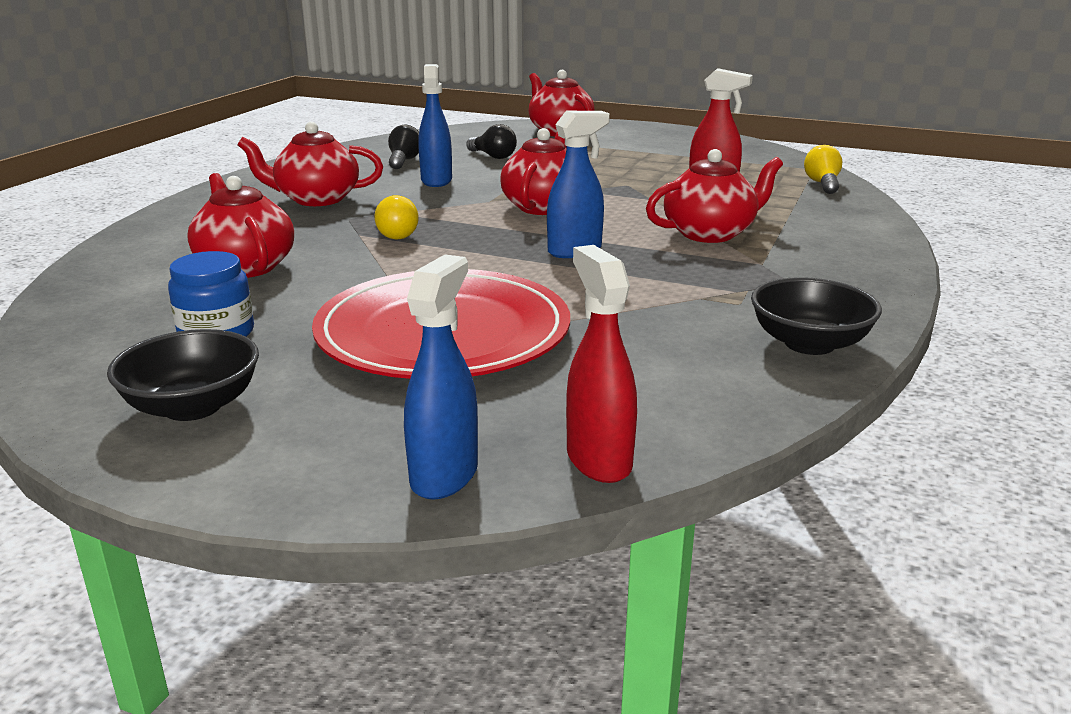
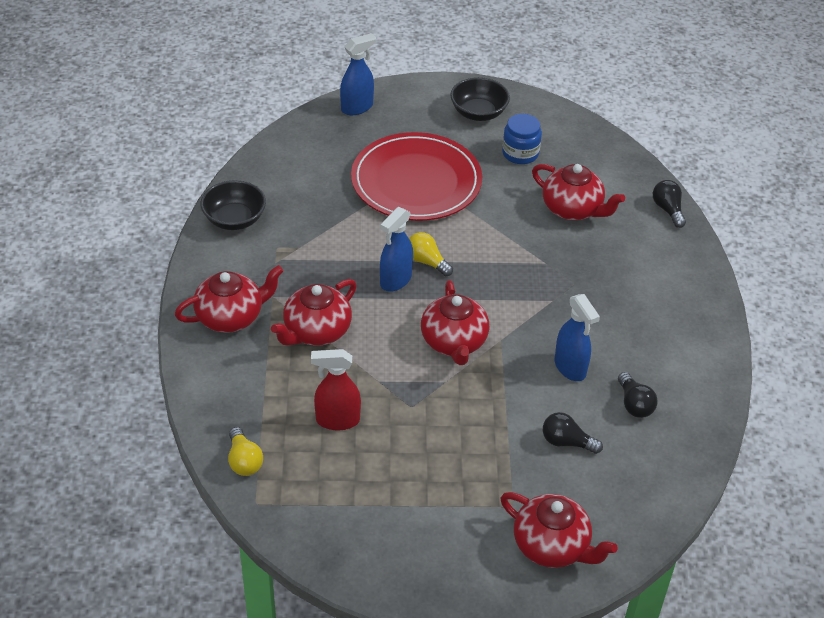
camera: 155 degrees right, 20 degrees up
(123, 246) = (668, 210): none -> black light bulb
(316, 199) = (626, 306): red teapot -> red teapot (231, 317)
(394, 234) = (524, 270): yellow light bulb -> yellow light bulb (426, 262)
(444, 475) = (357, 107): blue spray bottle -> blue spray bottle turned 120 degrees counterclockwise
(598, 460) = (306, 127): red spray bottle -> none

